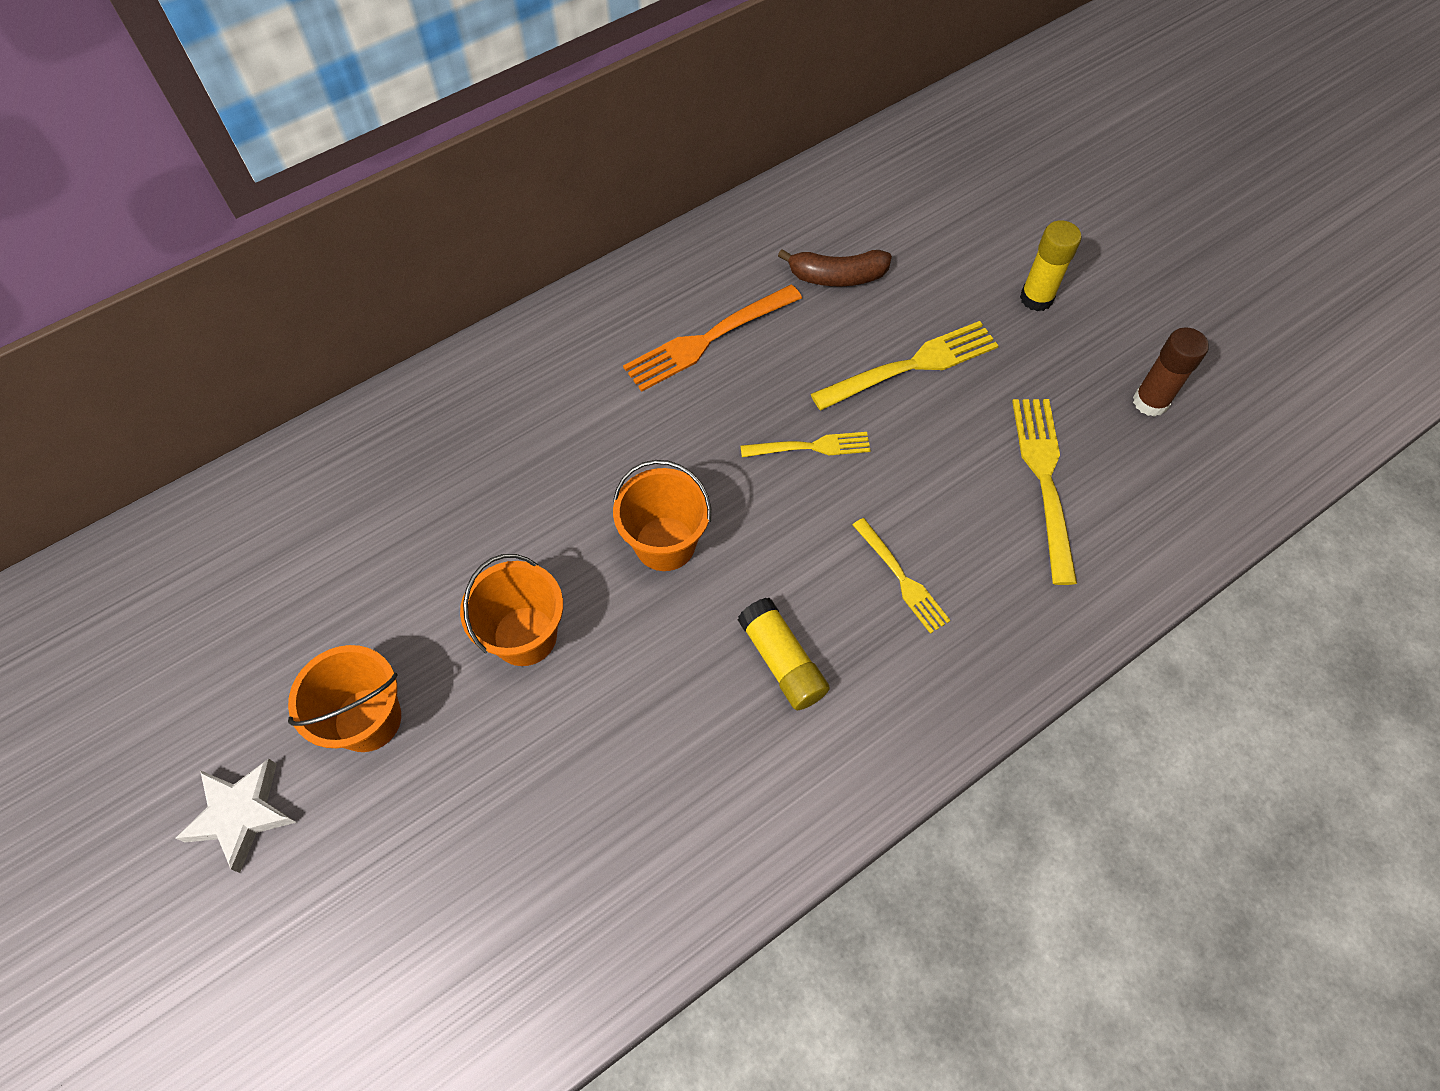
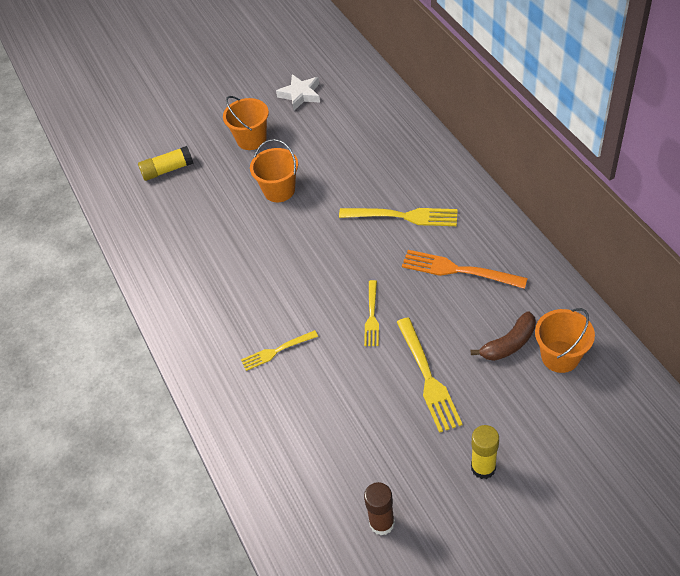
camera: 105 degrees right, 10 degrees down
(241, 814) = (220, 106): white star -> white star (300, 95)
(665, 543) = (319, 245): orange bucket -> orange bucket (560, 356)
(708, 339) = (458, 270): orange fork -> orange fork turned 45 degrees counterclockwise
(782, 661) = (241, 291): yellow glue stick -> yellow glue stick (167, 170)
(837, 276) = (508, 344): brown banana -> brown banana turned 135 degrees counterclockwise
(1044, 480) = (329, 439): yellow fork -> yellow fork (403, 216)

